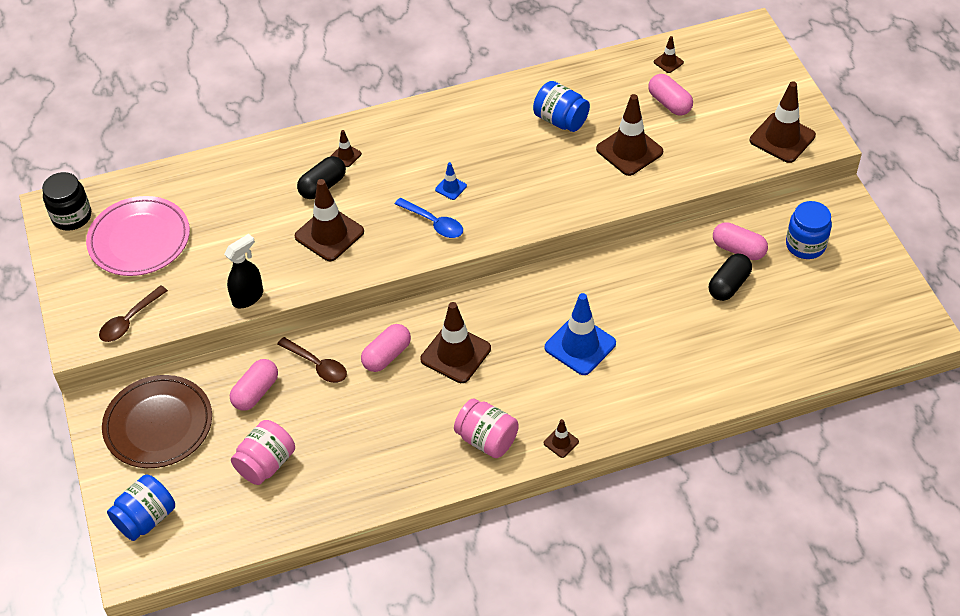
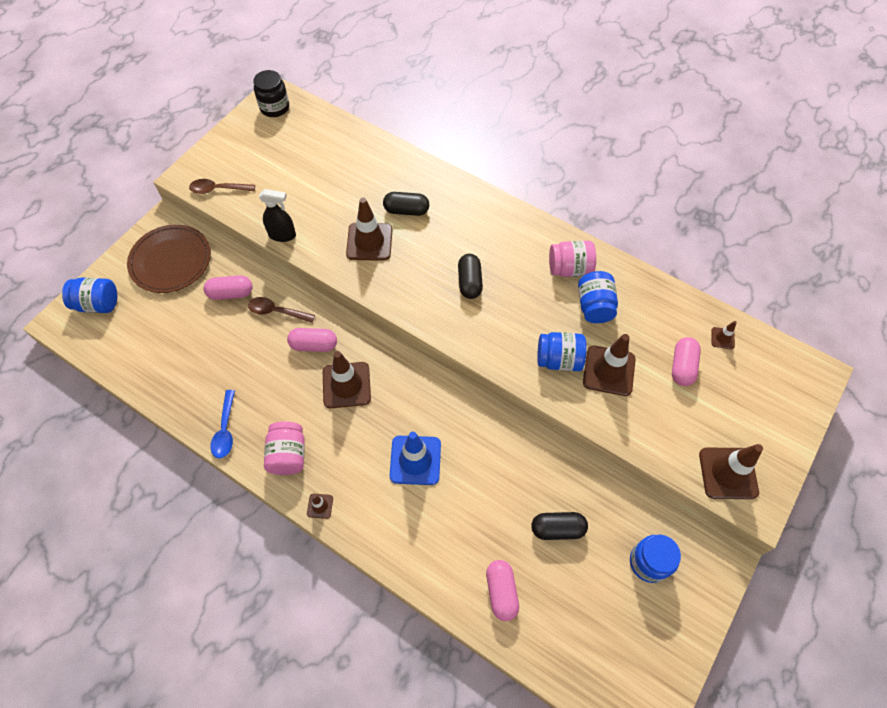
camera: 50 degrees right, 10 degrees up
(139, 239) = (283, 150): pink plate -> none
(266, 464) = (180, 338): pink jar -> pink jar (569, 269)
(317, 365) = (276, 311): brown spoon -> brown spoon turned 105 degrees clockwise
(346, 155) = (443, 204): brown traffic cone -> none
(434, 223) = (430, 294): blue spoon -> blue spoon (225, 430)
(451, 188) = (469, 282): blue traffic cone -> black capsule
(588, 176) = (559, 360): none -> blue jar
(738, 249) = (599, 512): pink capsule -> pink capsule (501, 592)

